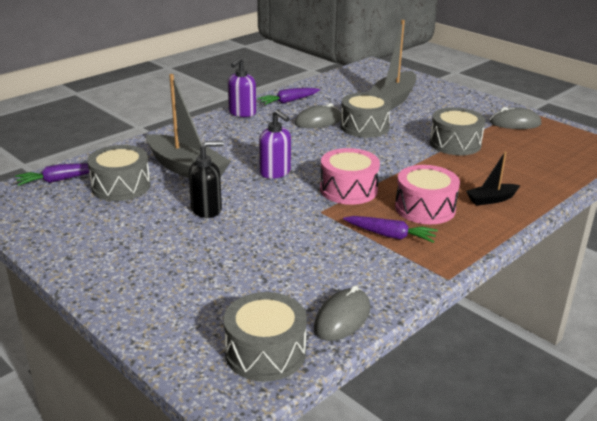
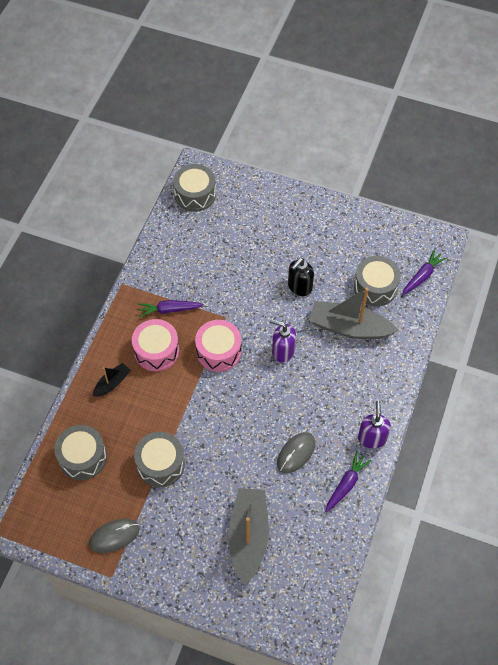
camera: 155 degrees right, 30 degrees up
(342, 318) = (168, 230): grey mouse -> none
(364, 127) = (250, 461): grey drum -> grey drum (82, 457)

